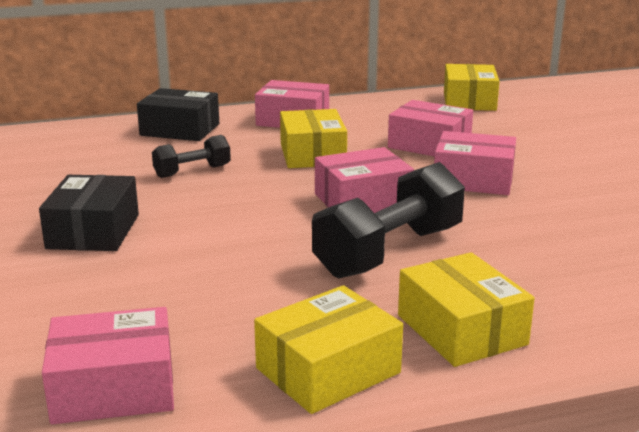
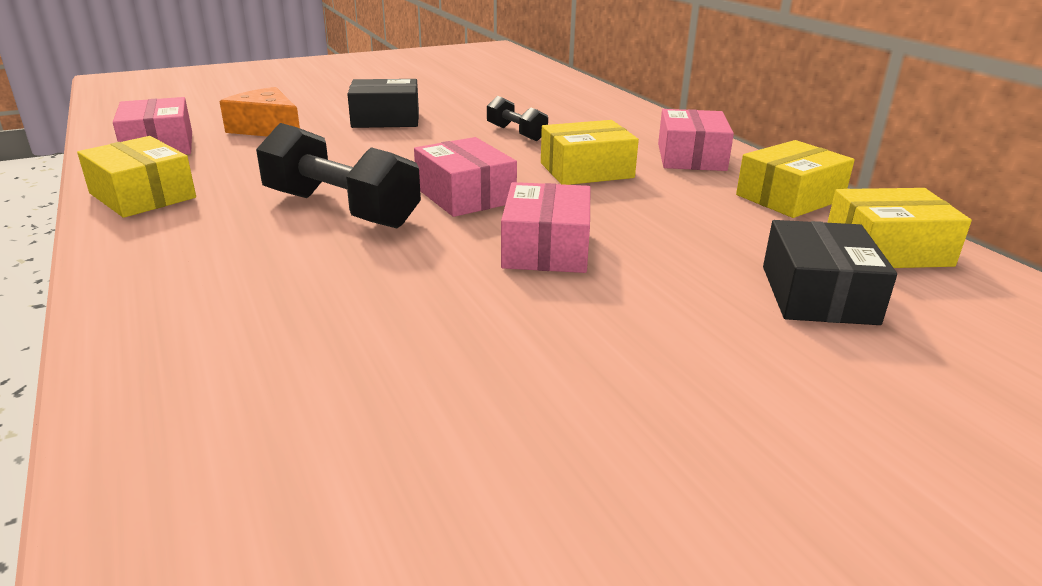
camera: 80 degrees right, 5 degrees up
(82, 306) = (267, 129): none -> orange cheese
(180, 130) = (622, 121): black box -> black box (818, 294)
(429, 145) = (659, 224): pink box -> none
(461, 330) = (177, 239): yellow box -> yellow box (789, 197)

